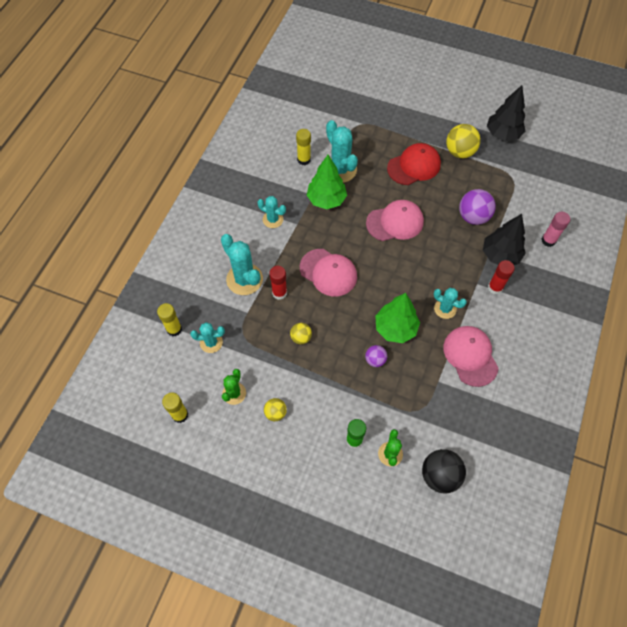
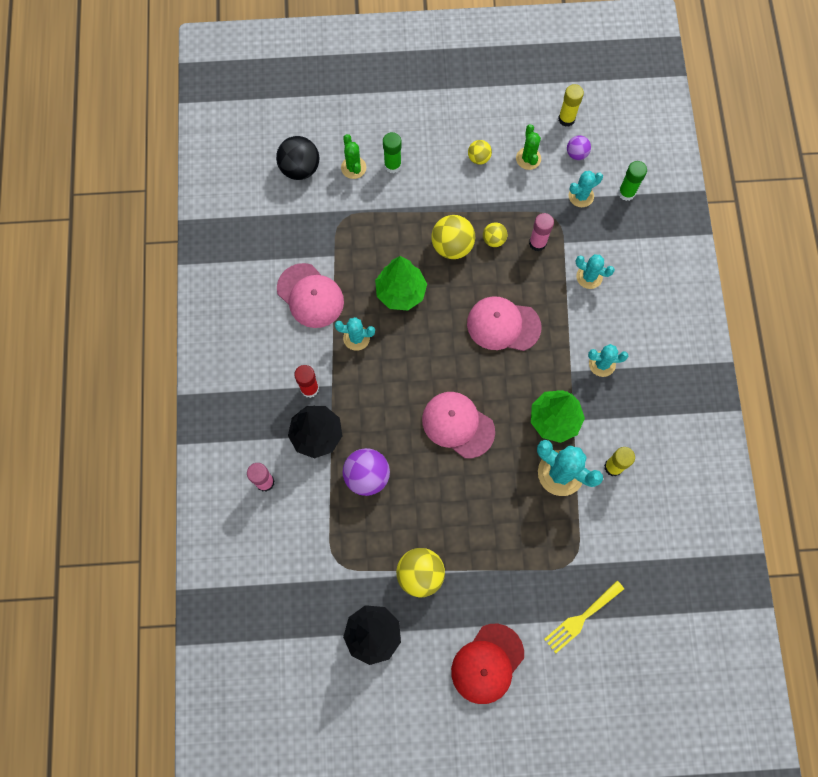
camera: 155 degrees right, 10 degrees up
(174, 329) = (626, 193): yellow glue stick -> green glue stick
(244, 279) = (589, 277): turquoise cactus -> turquoise cactus, size x0.60
(268, 320) = (537, 243): none -> pink glue stick
(279, 293) = (543, 278): red glue stick -> none
(337, 347) = (452, 246): none -> yellow ball
(370, 97) = (581, 618): none -> yellow fork
(375, 360) = (407, 249): purple ball -> purple ball (576, 154)
(395, 222) = (458, 425): pink cap -> pink cap turned 75 degrees clockwise
(414, 166) = (470, 522): red cap -> red cap (487, 663)

